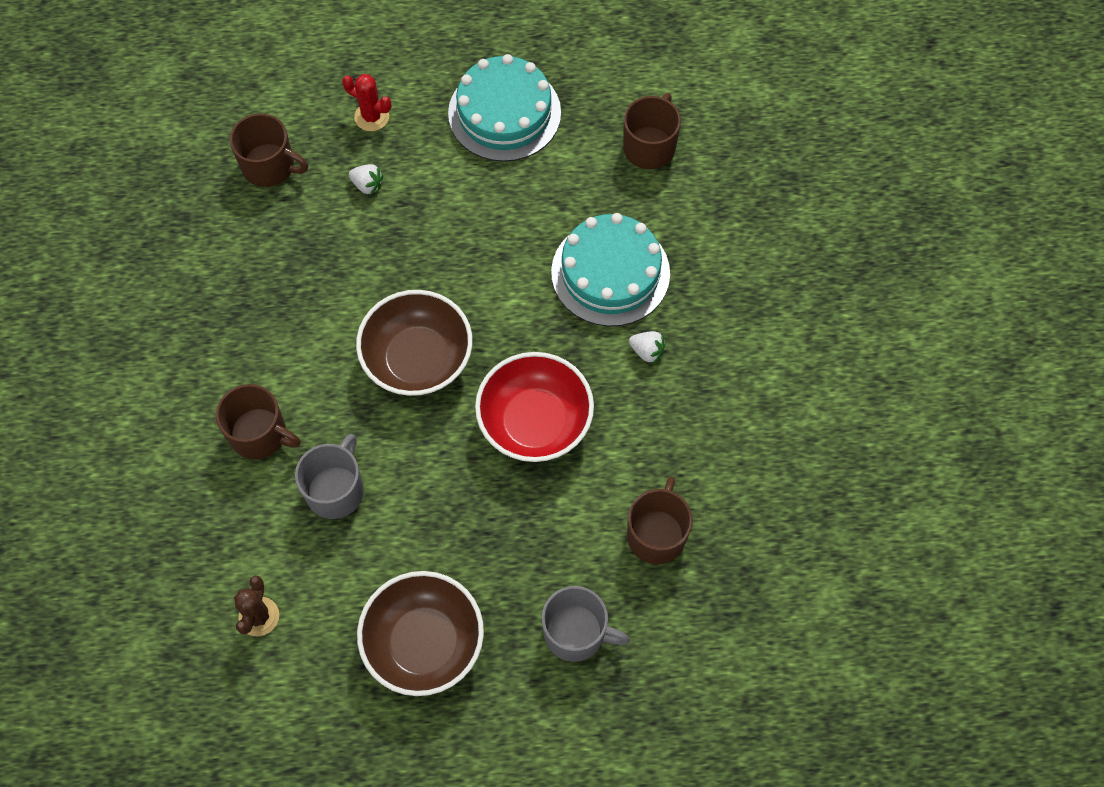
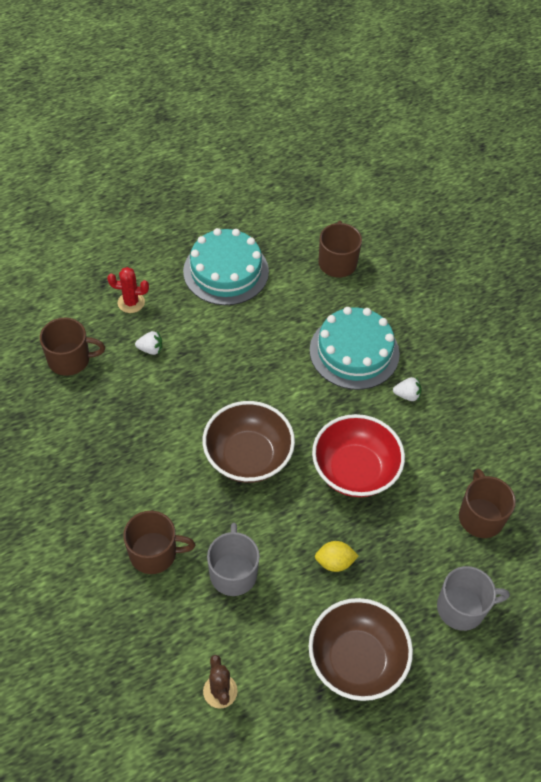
camera: 25 degrees left, 10 degrees down
(455, 522) = (334, 562): none -> yellow lemon

